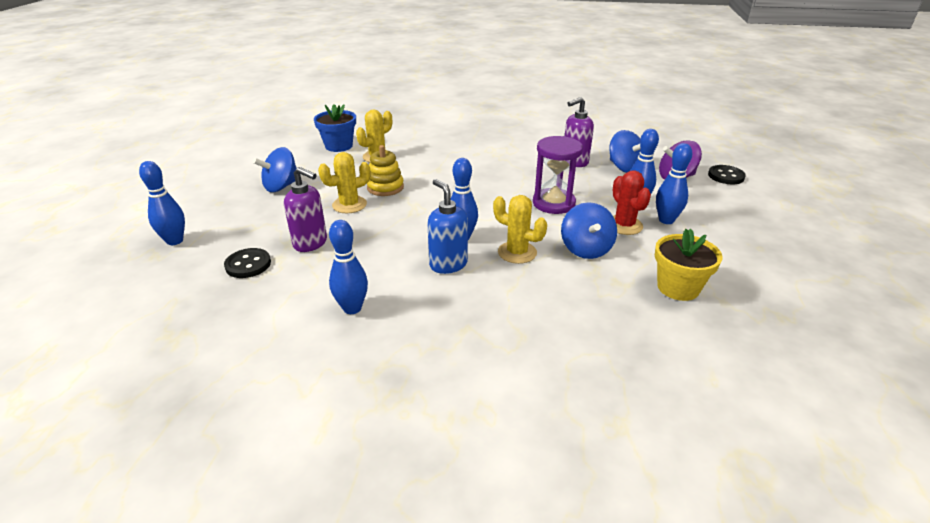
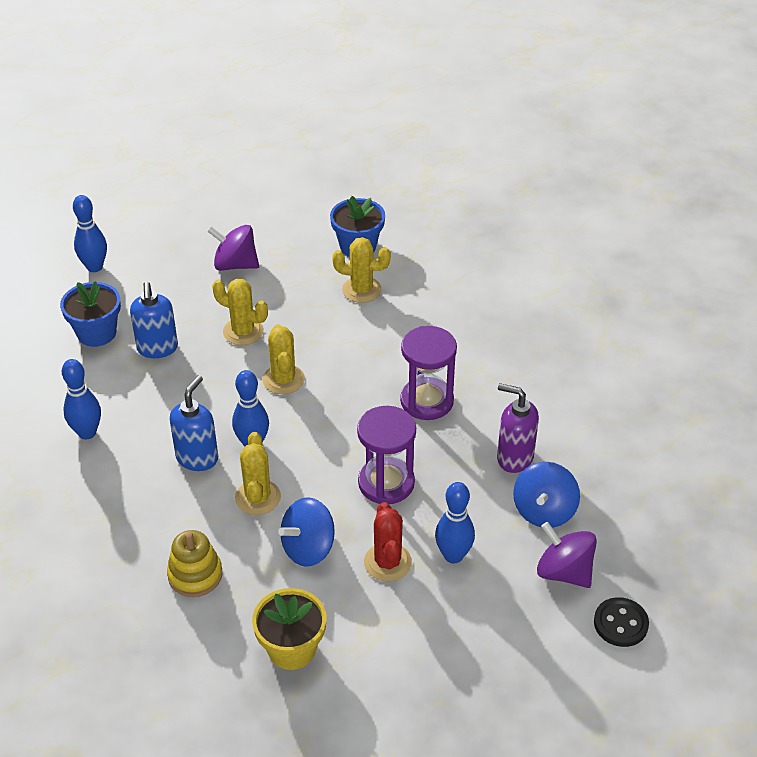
camera: 55 degrees right, 10 degrees up
(248, 265) = (96, 333): black button -> blue flower pot
(281, 186) = (235, 265): blue spinning top -> purple spinning top
(310, 243) = (157, 348): purple soap dispenser -> blue soap dispenser
(385, 187) = (300, 335): yellow stacking toy -> yellow stacking toy (195, 575)
(417, 206) = (283, 379): none -> yellow cactus
(499, 169) = (427, 401): none -> purple hourglass
(624, 225) = (387, 562): red cactus -> red cactus turned 45 degrees counterclockwise
(666, 220) = (433, 596): blue bowling pin -> none

